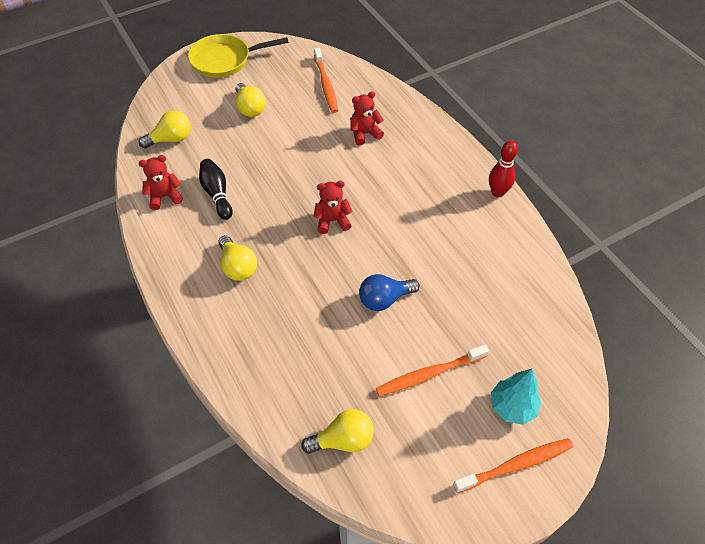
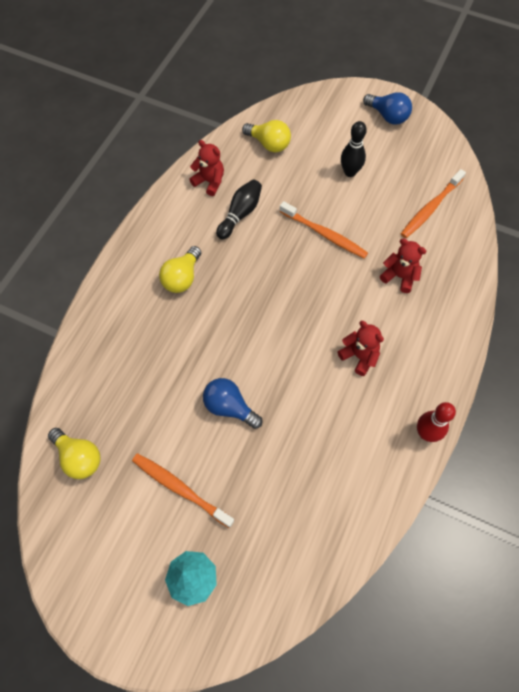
camera: 55 degrees right, 10 degrees up
(225, 60) = (388, 116): yellow pan -> blue light bulb
(250, 108) = (350, 172): yellow light bulb -> black bowling pin
(332, 221) = (280, 315): red teddy bear -> red teddy bear (359, 356)
(516, 465) = (139, 613): orange toothbrush -> orange toothbrush (325, 234)

